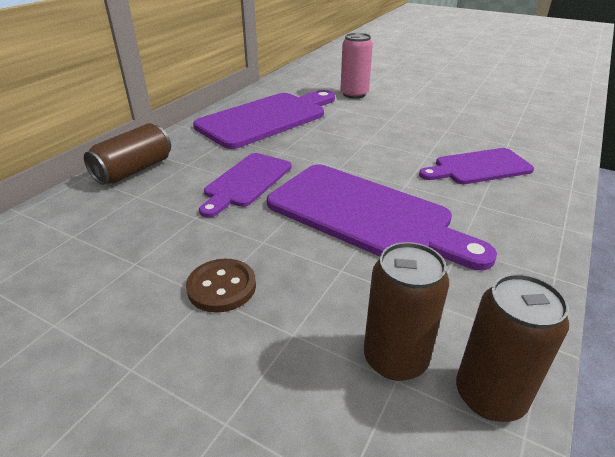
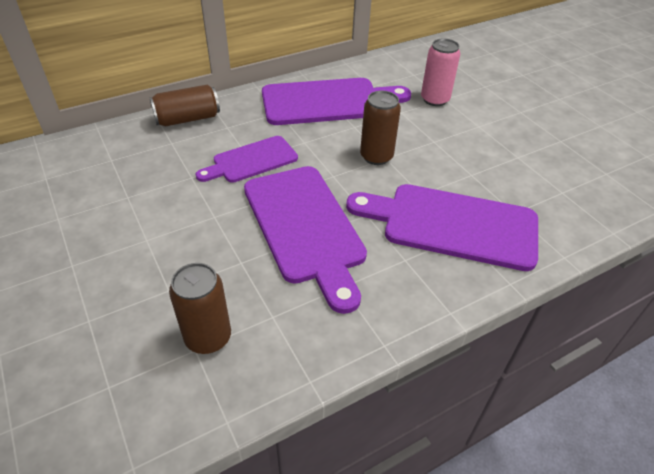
camera: 30 degrees right, 10 degrees up
(222, 287) = (159, 238): brown button -> none
(478, 167) = (452, 225): purple cutting board -> purple cutting board, size x1.69
(490, 395) = (236, 389): brown can -> brown can (376, 156)

